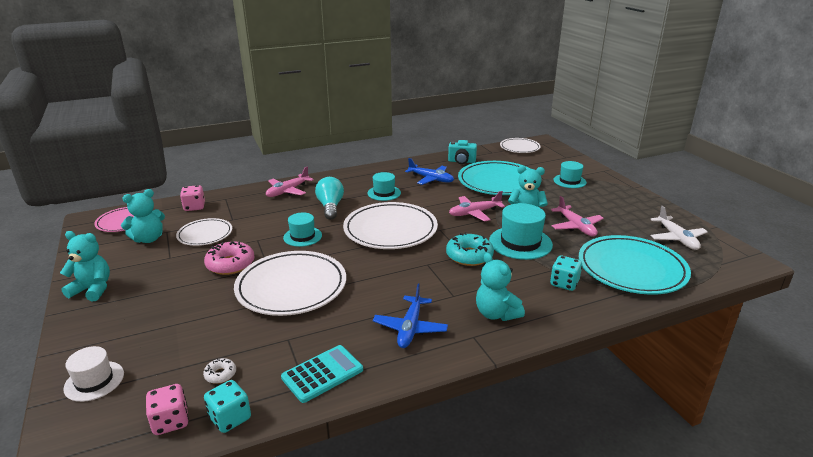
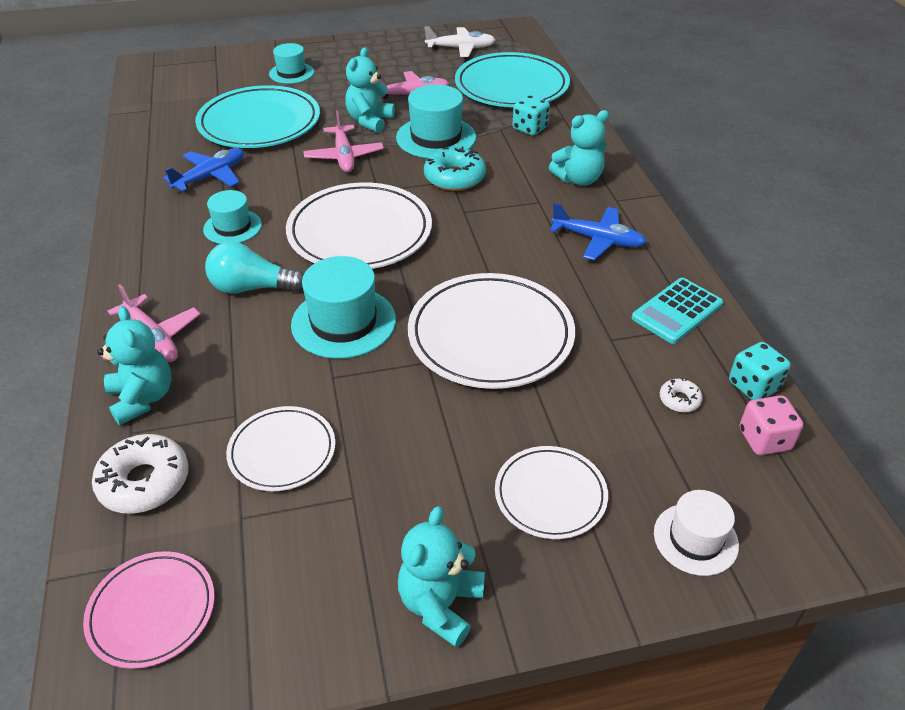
camera: 80 degrees left, 15 degrees up
(148, 239) = (262, 544): turquoise teddy bear -> turquoise teddy bear (142, 398)
(194, 207) = (144, 482): pink dice -> white donut
(230, 264) = (406, 407): pink donut -> none
(302, 236) = (343, 322): turquoise hat -> turquoise hat, size x1.60
(322, 374) = (677, 311): turquoise calculator -> turquoise calculator turned 105 degrees counterclockwise
(461, 161) = (165, 140): turquoise camera -> none
(519, 148) = (153, 85): white plate -> white plate (550, 495)

